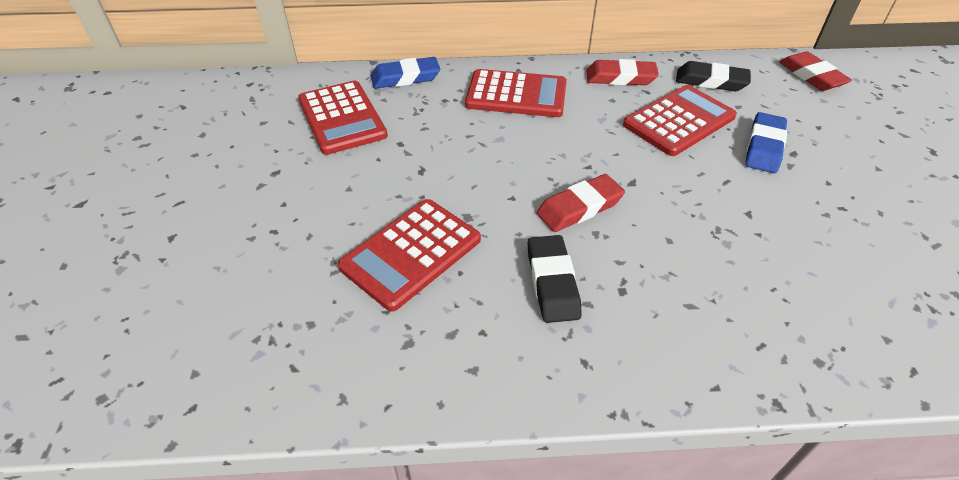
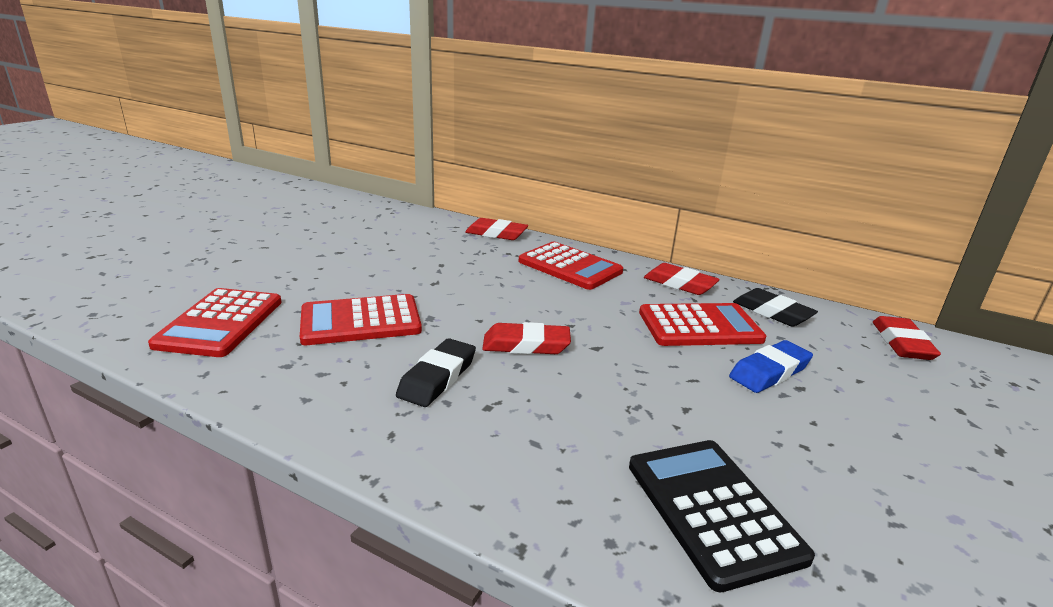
camera: 30 degrees right, 20 degrees down
(342, 118) = (421, 240): red calculator -> red calculator (220, 323)
(405, 77) = (496, 234): blue eraser -> red eraser
(845, 296) = (713, 510): none -> black calculator

